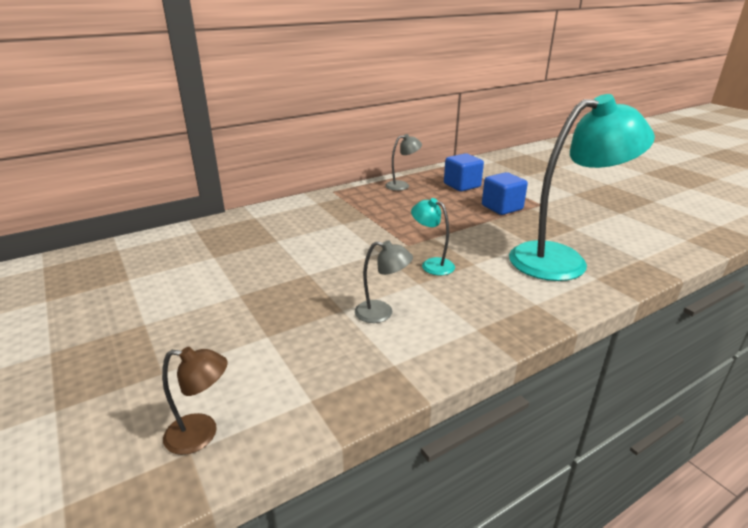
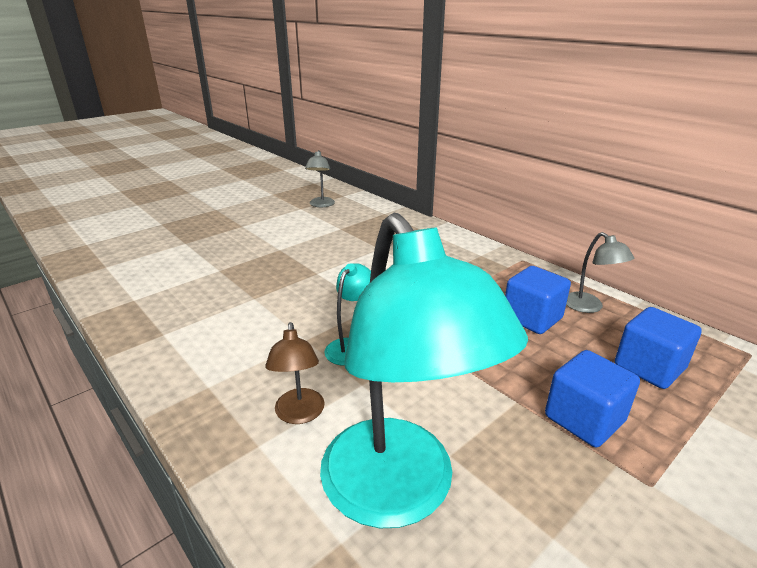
camera: 80 degrees right, 0 degrees up
(202, 434) = (118, 267): brown lamp -> brown lamp (299, 414)
(382, 313) = (246, 320): grey lamp -> grey lamp (321, 205)
(410, 202) = (532, 318): none -> blue cube

